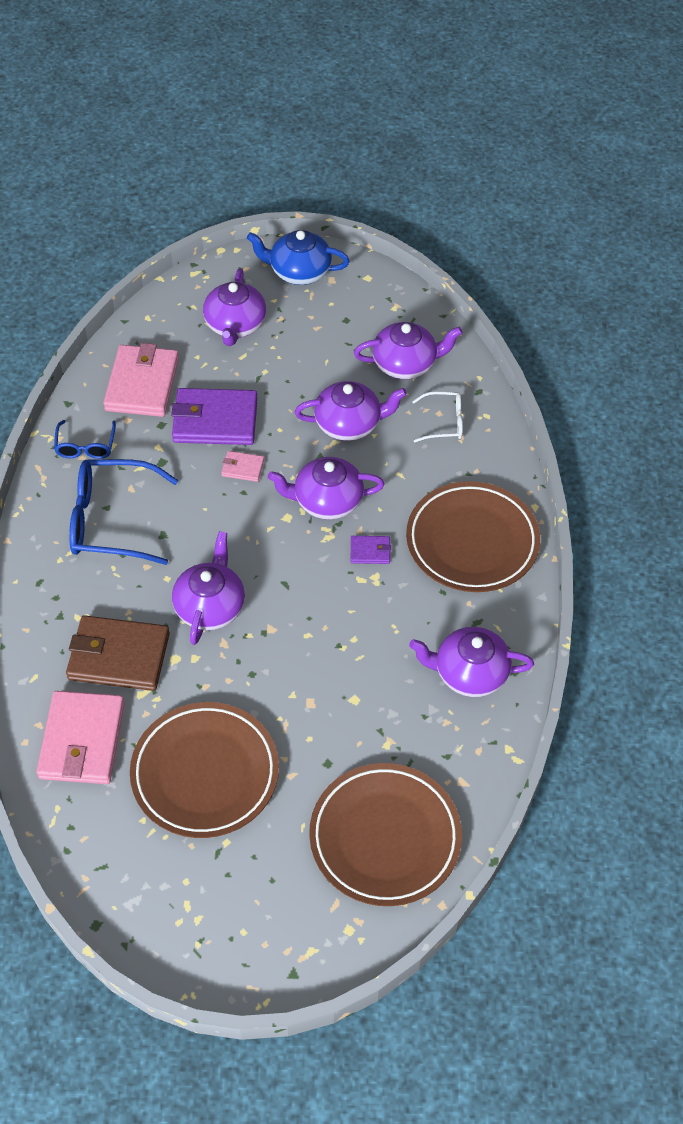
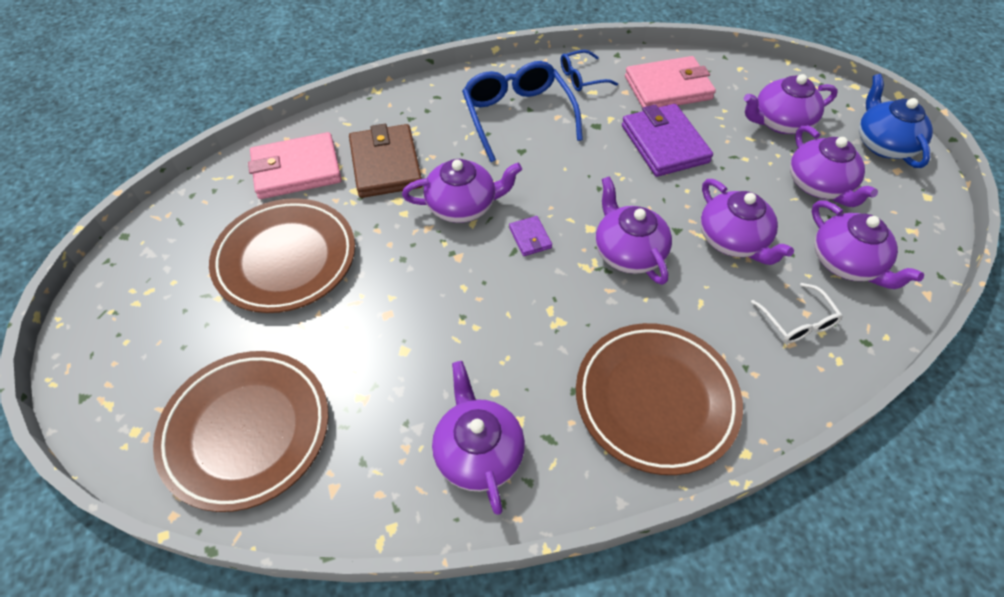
camera: 70 degrees right, 0 degrees up
(242, 468) = (625, 179): pink wallet -> none
(321, 338) = (819, 185): none -> purple teapot
(370, 551) = (588, 307): purple wallet -> purple wallet (530, 238)

